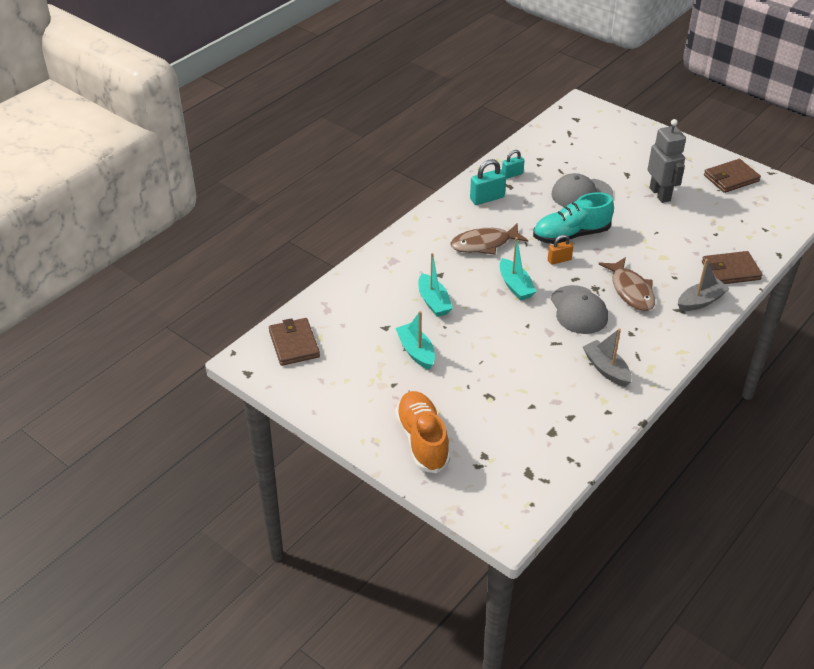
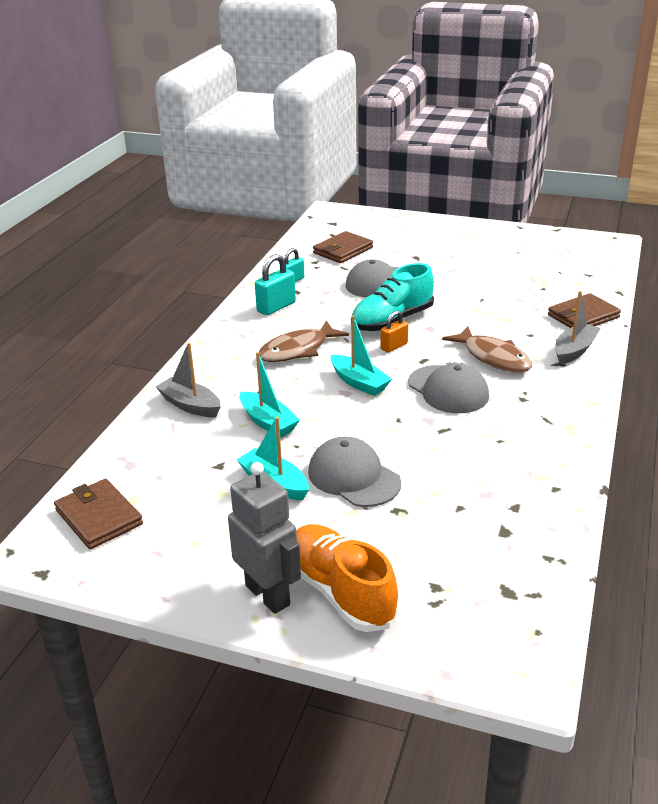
camera: 20 degrees left, 10 degrees down
(471, 362) = (353, 477): none -> grey cap
(606, 369) = (521, 442): grey boat -> grey boat (190, 405)
(660, 194) = (462, 267): grey robot -> grey robot (268, 595)
(731, 178) = (522, 241): brown wallet -> brown wallet (343, 250)

